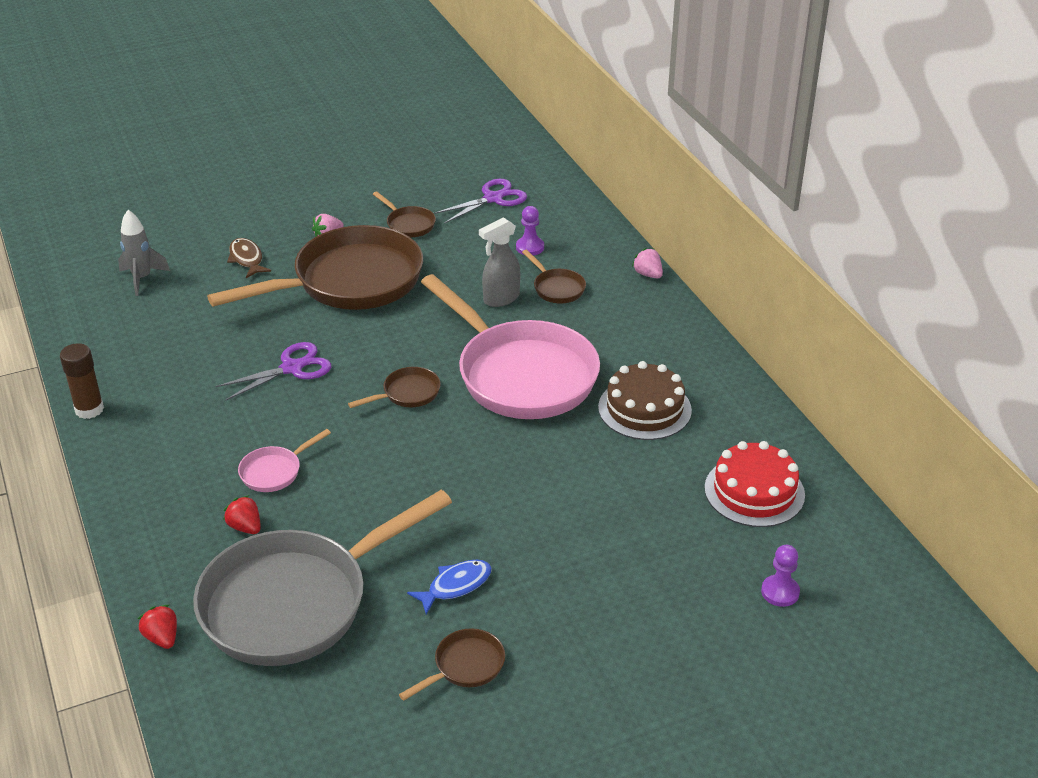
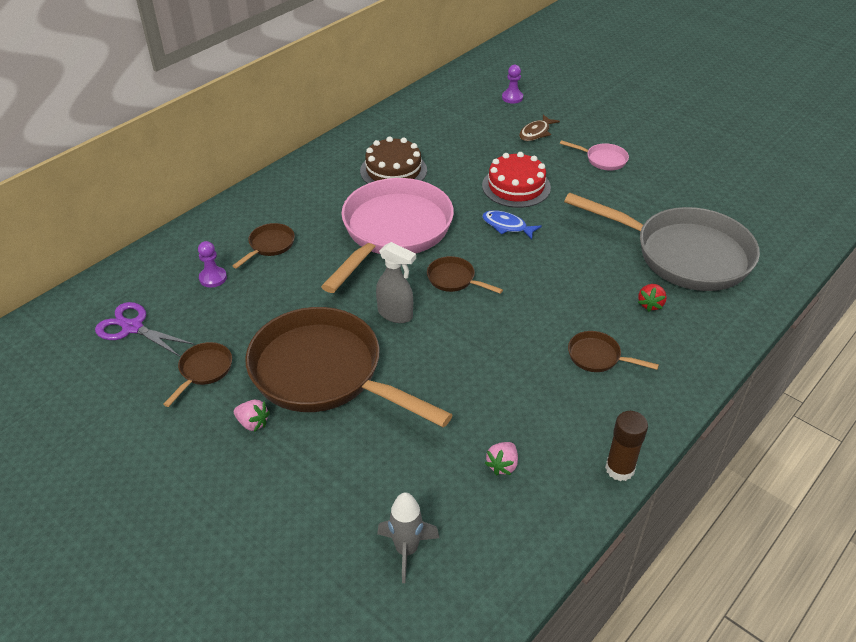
camera: 115 degrees left, 5 degrees up
(162, 638) = (767, 299): red strawberry -> none
(247, 259) = (324, 472): brown fish -> brown fish (536, 133)
(274, 471) = (589, 314): pink pan -> pink pan (603, 160)
(292, 368) = (469, 357): purple scissors -> none
(455, 586) = (609, 198): blue fish -> blue fish (507, 226)
(465, 666) = (659, 177): brown pan -> brown pan (598, 357)
(501, 299) = (301, 271): grey spray bottle -> grey spray bottle (395, 314)
(648, 274) = (226, 206): pink strawberry -> pink strawberry (502, 465)
(754, 491) = (441, 118): red cake -> red cake (516, 186)

